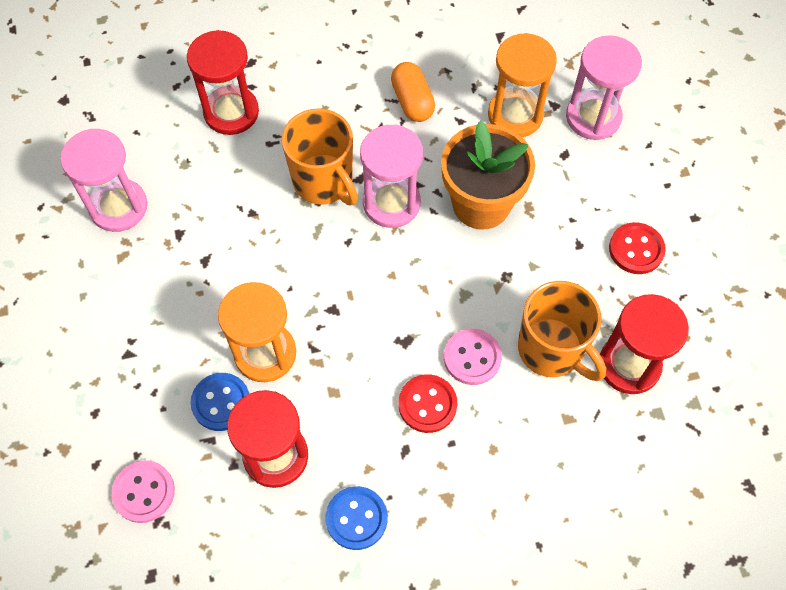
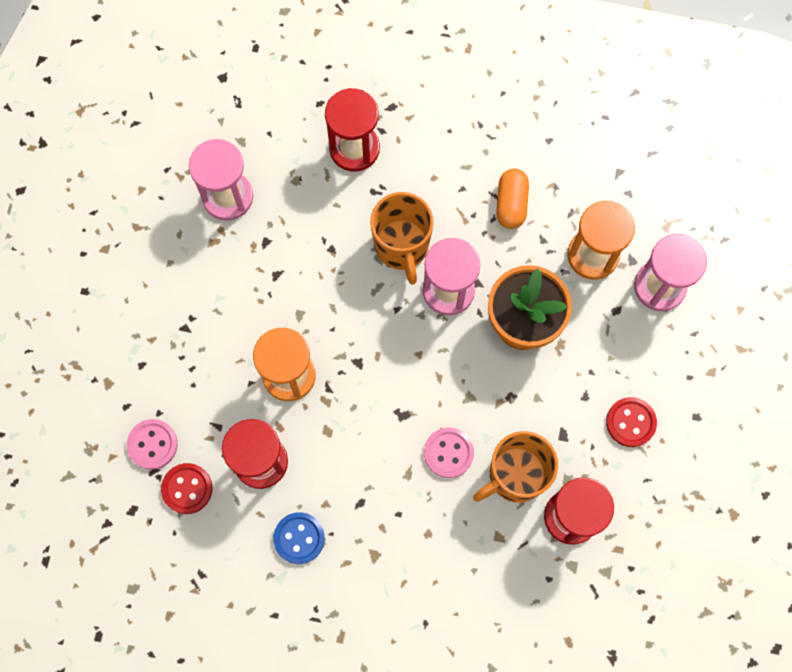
camera: 25 degrees right, 10 degrees up
(221, 402) = (238, 400): blue button -> none
(427, 404) = (395, 475): red button -> red button (187, 489)
(551, 350) = (515, 476): orange mug -> orange mug turned 75 degrees clockwise

